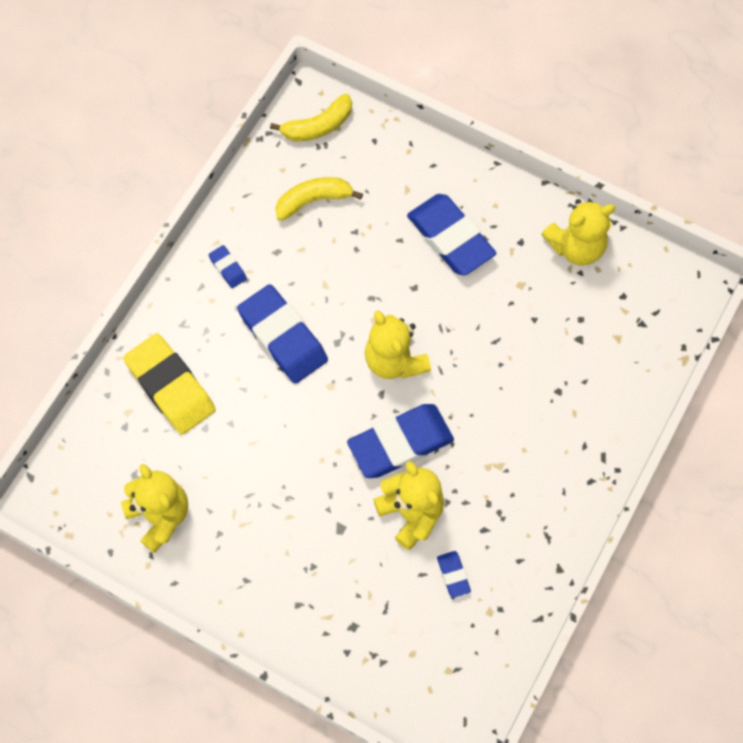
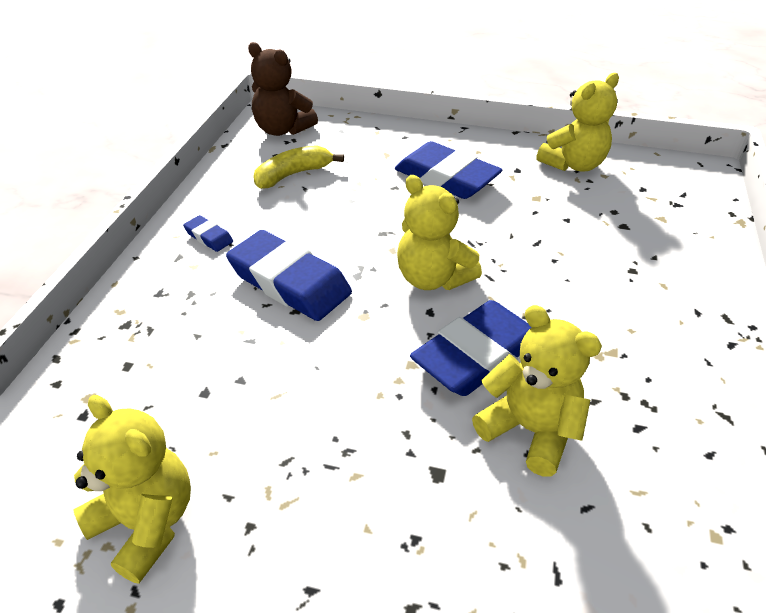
camera: 15 degrees left, 25 degrees down
(170, 386) = (149, 356): yellow eraser -> none
(318, 126) = (282, 130): yellow banana -> brown teddy bear
(453, 575) = (632, 496): blue eraser -> none

